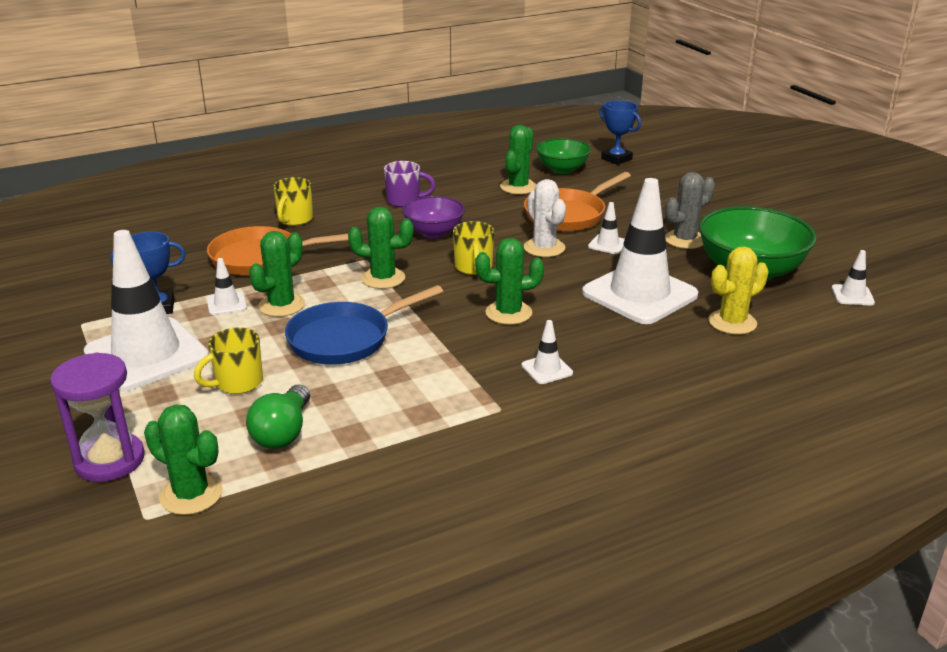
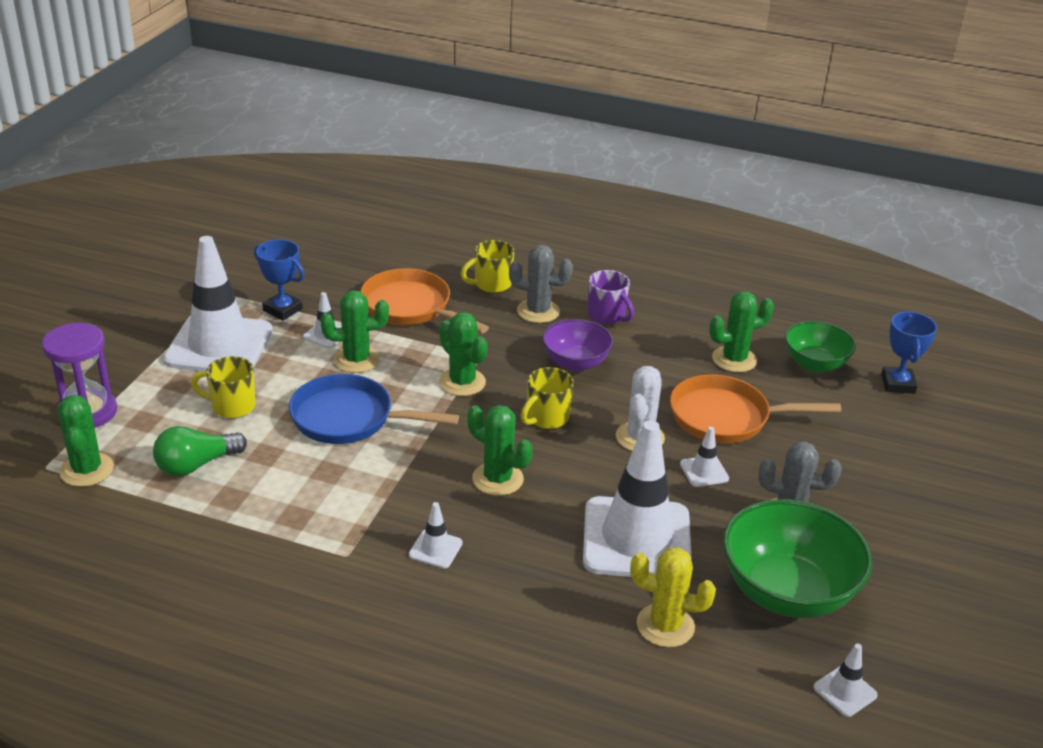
camera: 45 degrees right, 5 degrees up
(356, 219) = (538, 311): none -> grey cactus

